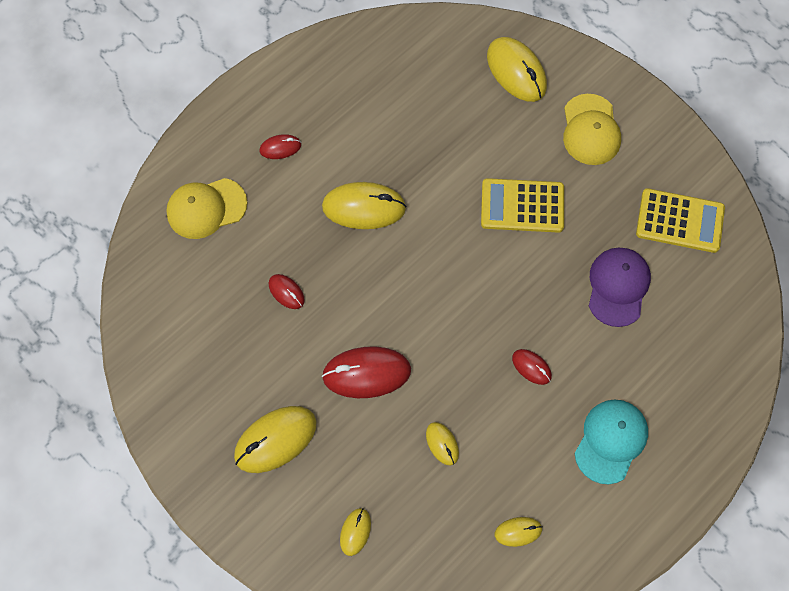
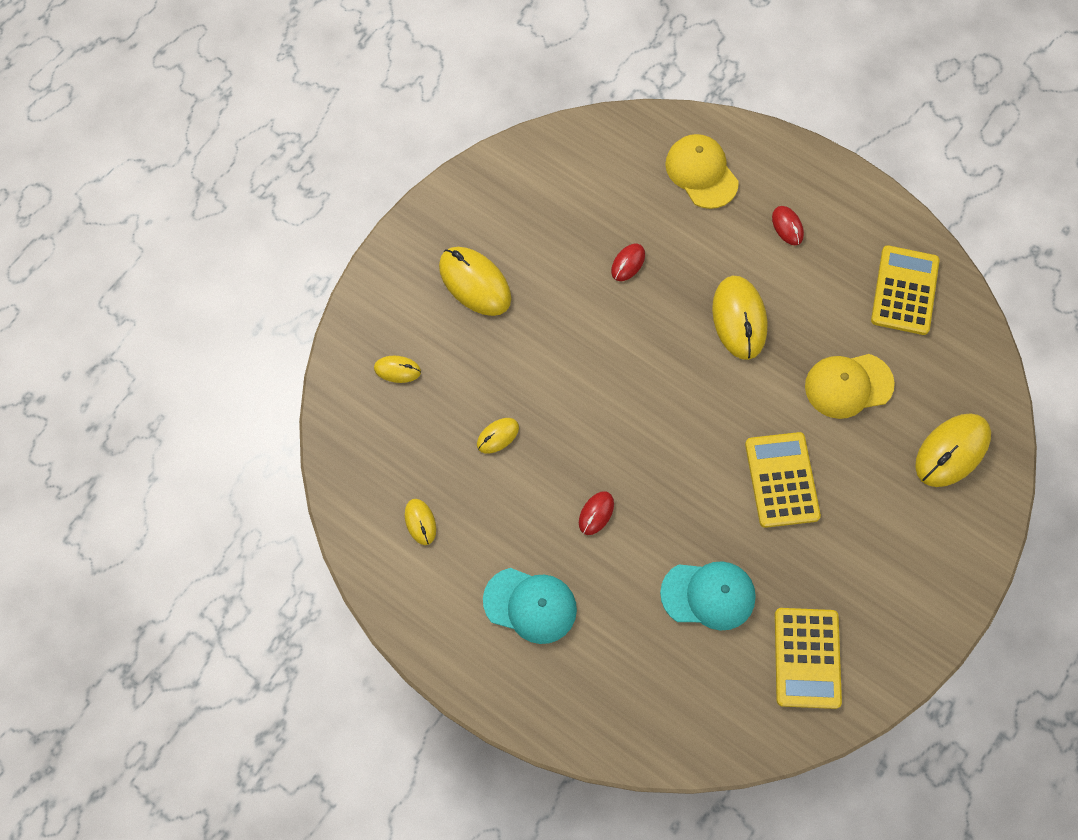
camera: 80 degrees right, 0 degrees up
(364, 70) = (904, 290): none -> yellow calculator
(366, 373) = (557, 353): red mouse -> none
(590, 130) = (898, 544): yellow cap -> yellow cap (848, 385)
(618, 287) = (708, 595): purple cap -> turquoise cap

